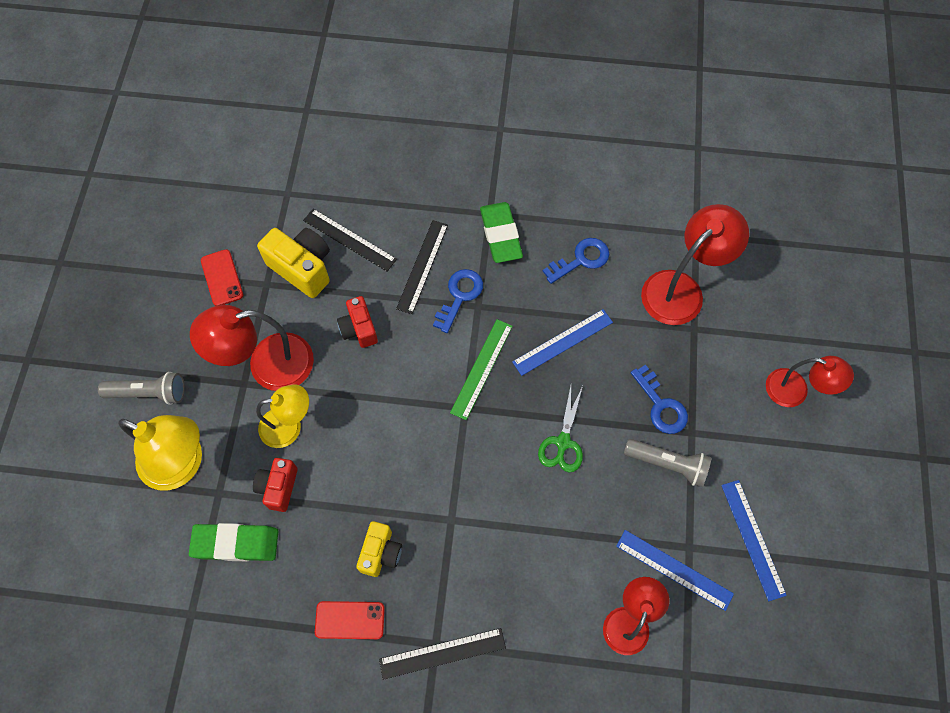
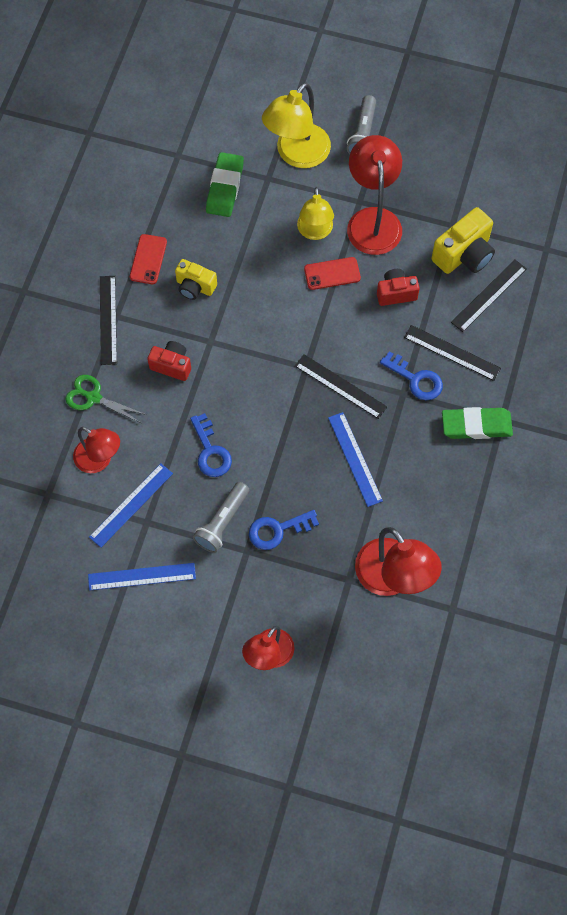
camera: 100 degrees right, 0 degrees up
(222, 278) = (463, 191): red phone -> red phone (332, 273)
(278, 487) = (264, 220): red camera -> red camera (172, 365)
(481, 368) = (340, 386): green ruler -> black ruler
(563, 442) = (259, 440): green scissors -> green scissors (93, 397)
(581, 260) = (439, 493): blue key -> blue key (210, 451)

